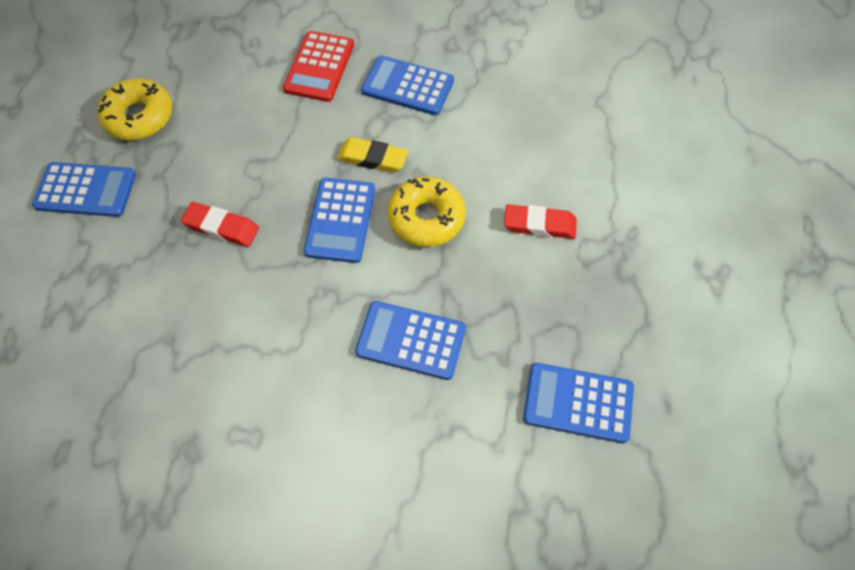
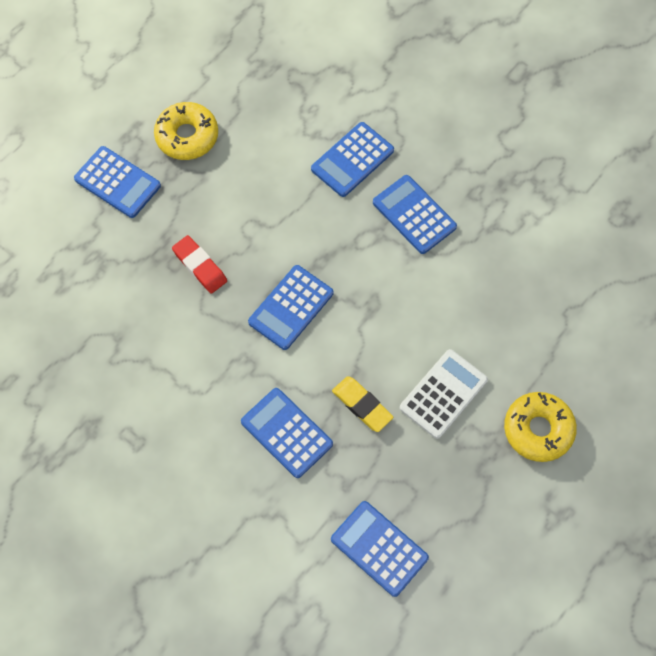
camera: 30 degrees right, 5 degrees up
(319, 67) = (352, 160): red calculator -> blue calculator
(372, 158) = (347, 266): yellow eraser -> yellow eraser (362, 405)
(426, 218) = (358, 341): yellow donut -> yellow donut (538, 429)
(539, 225) = (443, 394): red eraser -> white calculator

